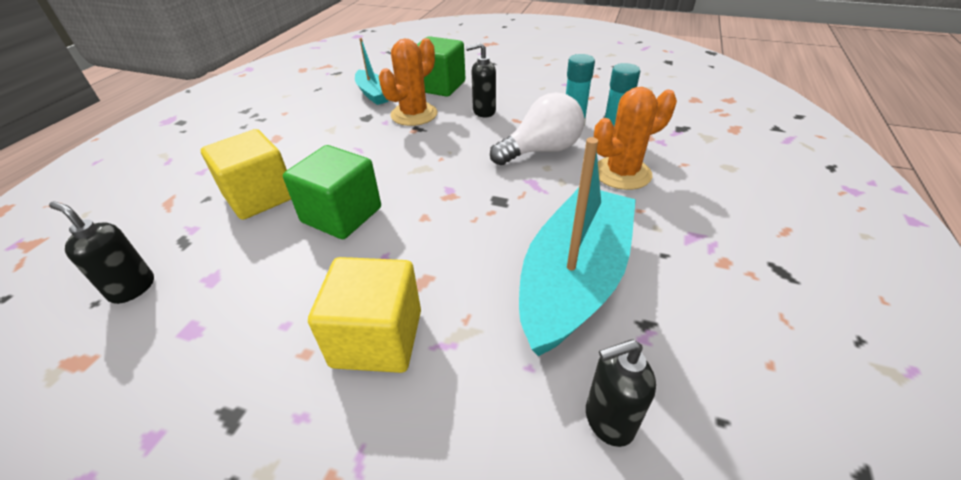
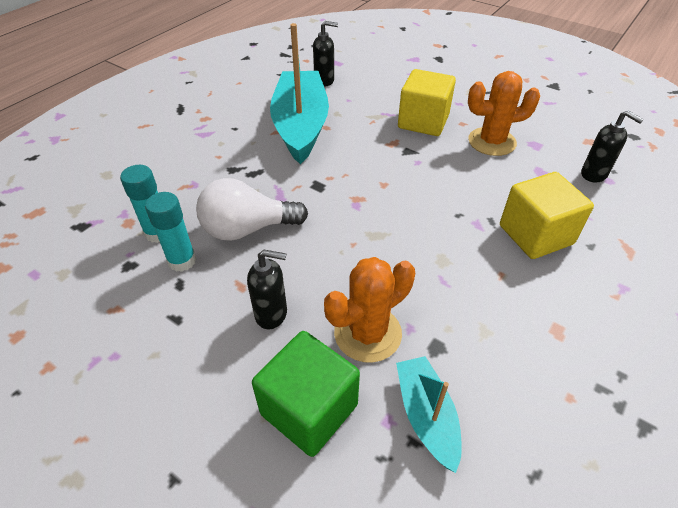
camera: 165 degrees left, 5 degrees up
(342, 215) = (453, 199): green cube -> none
(574, 279) = (301, 126): turquoise boat -> turquoise boat turned 135 degrees clockwise
(622, 173) = (198, 187): orange cactus -> orange cactus (492, 142)

